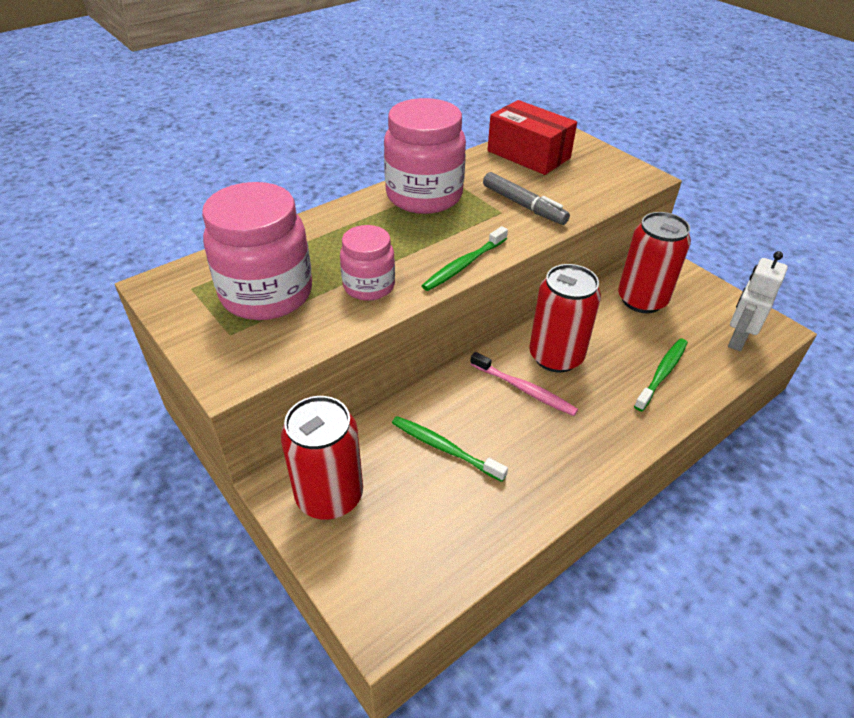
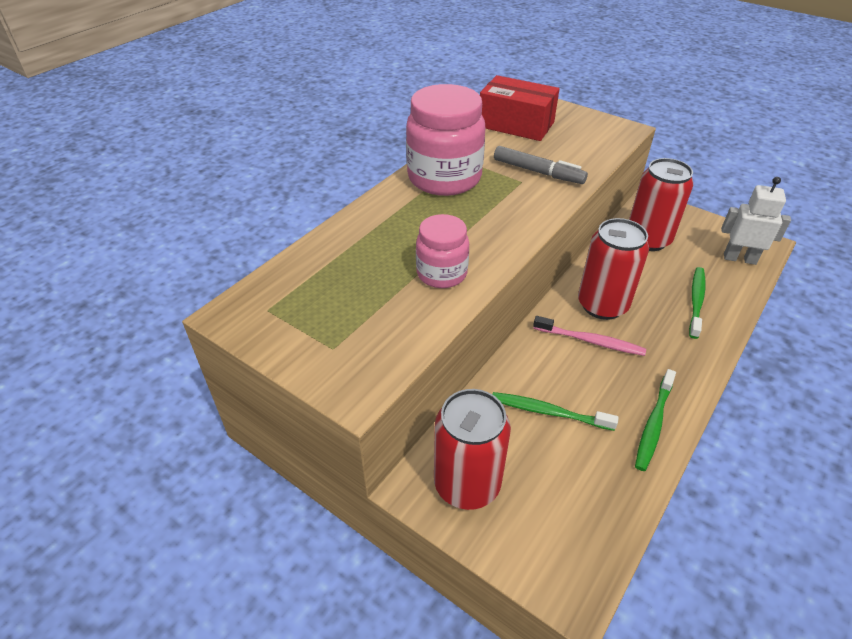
camera: 15 degrees left, 0 degrees up
(267, 294) = (347, 300): pink jar -> none
(464, 265) = (517, 236): green toothbrush -> green toothbrush (653, 424)
(737, 339) = (739, 258): white robot -> white robot turned 90 degrees clockwise

